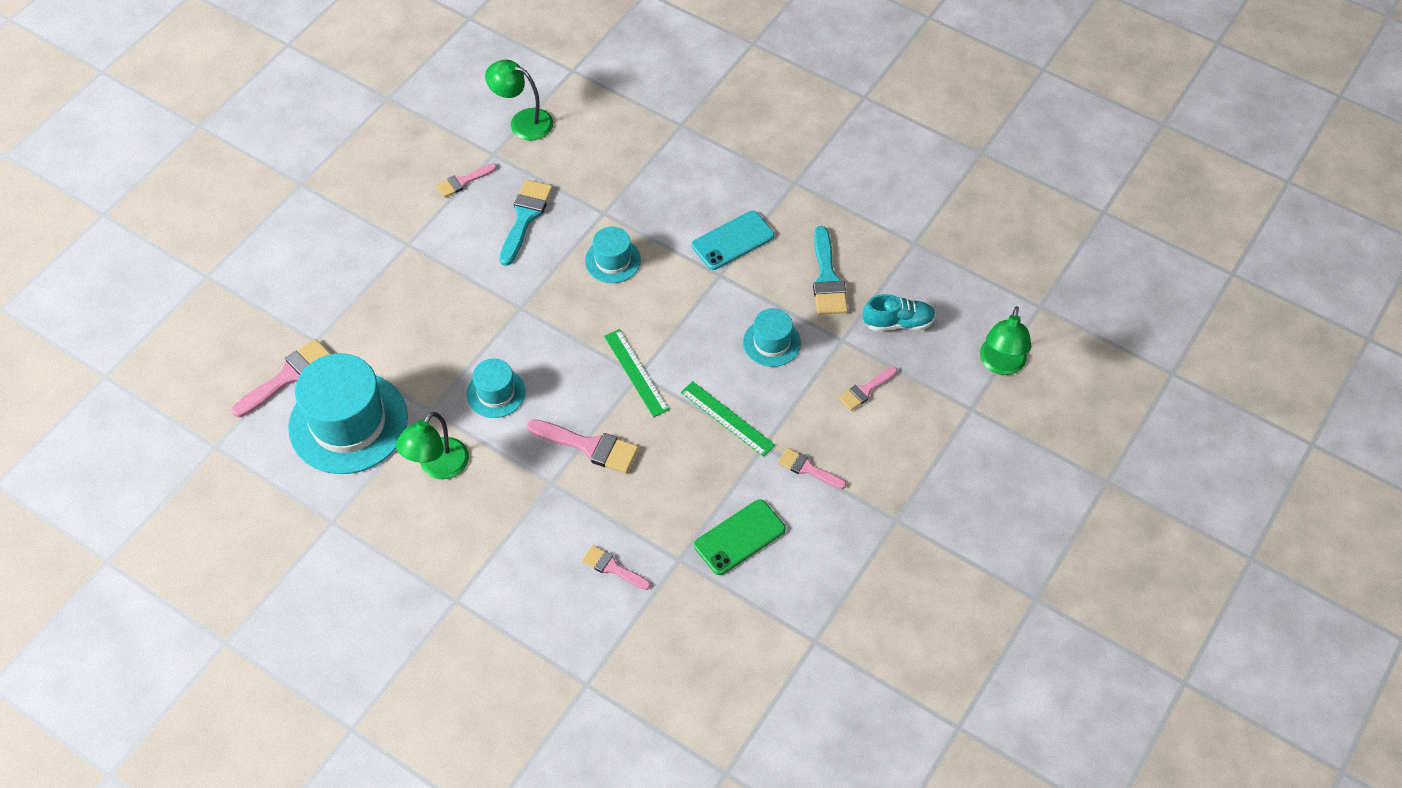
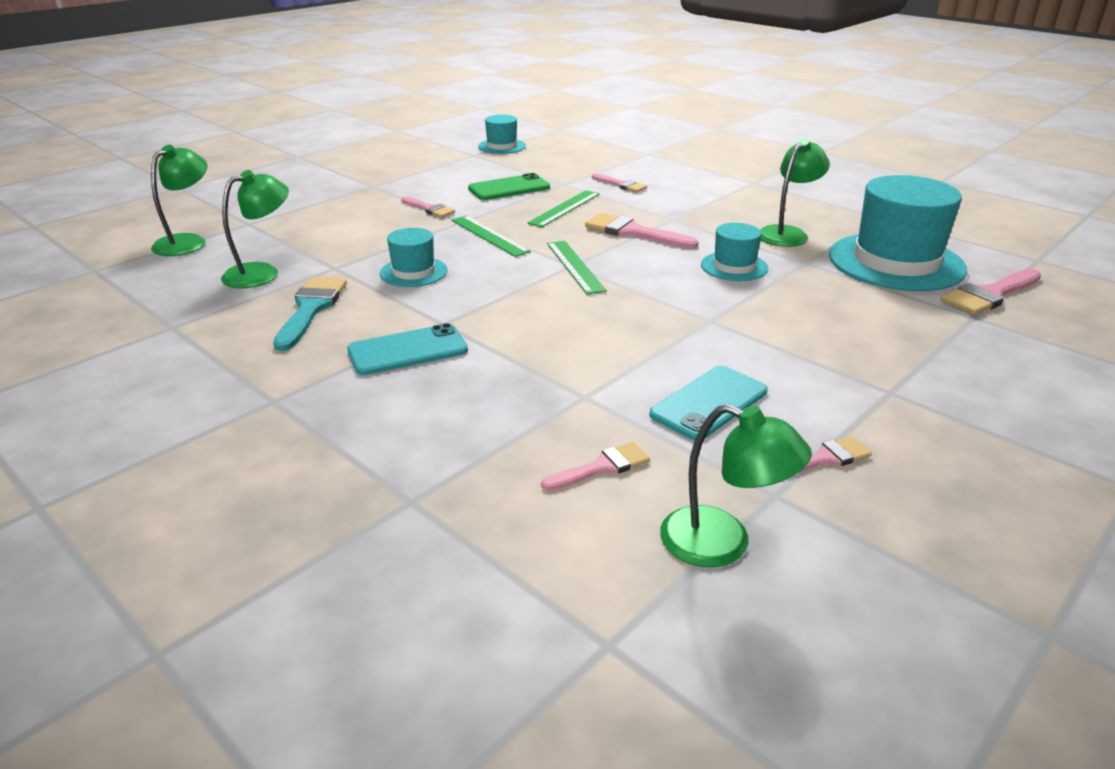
camera: 170 degrees left, 25 degrees down
(525, 217) = (709, 403): turquoise brush -> turquoise phone
(612, 260) = (582, 348): turquoise hat -> turquoise hat (502, 146)
(667, 492) = (564, 208): none -> green ruler
(865, 390) = (339, 239): pink brush -> pink brush (602, 467)
(898, 323) = (262, 273): turquoise shoe -> green lamp

